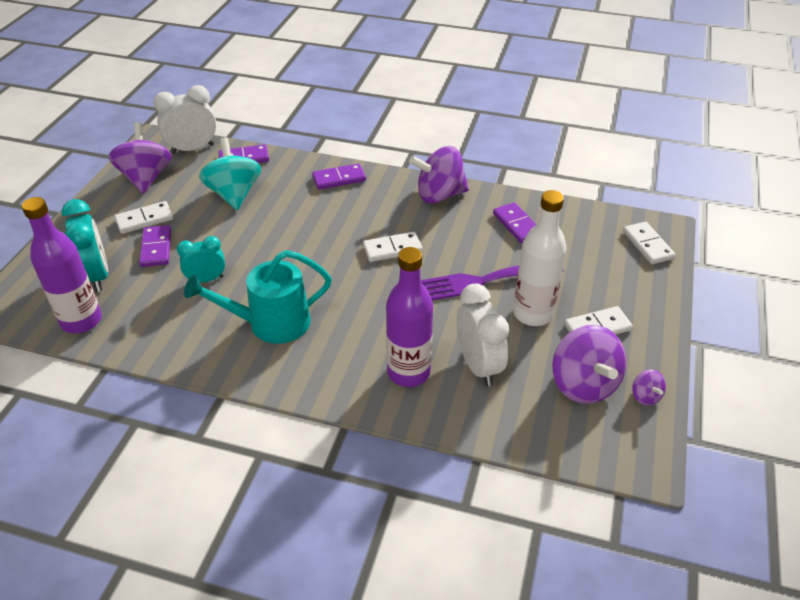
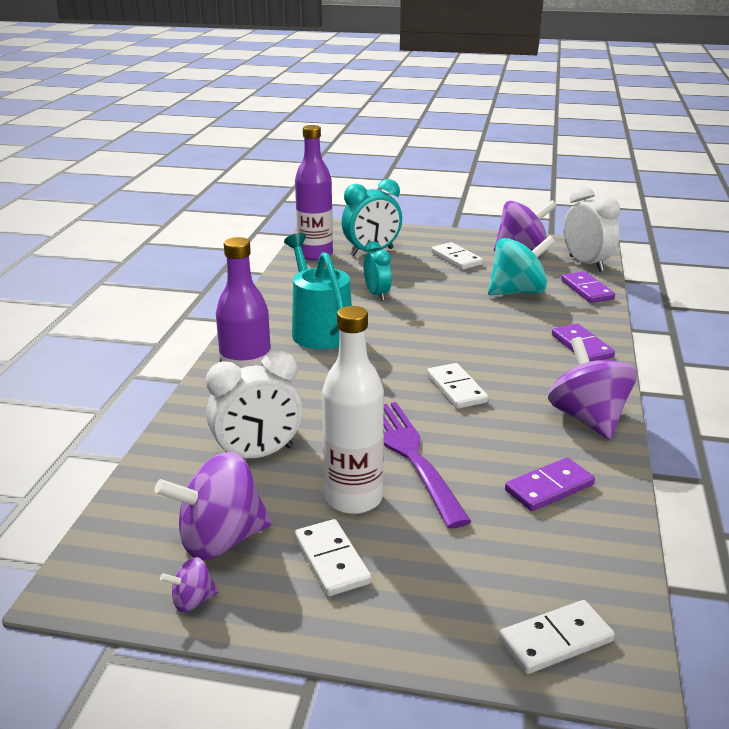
camera: 85 degrees right, 15 degrees down
(156, 248) = (416, 268): purple domino -> none

